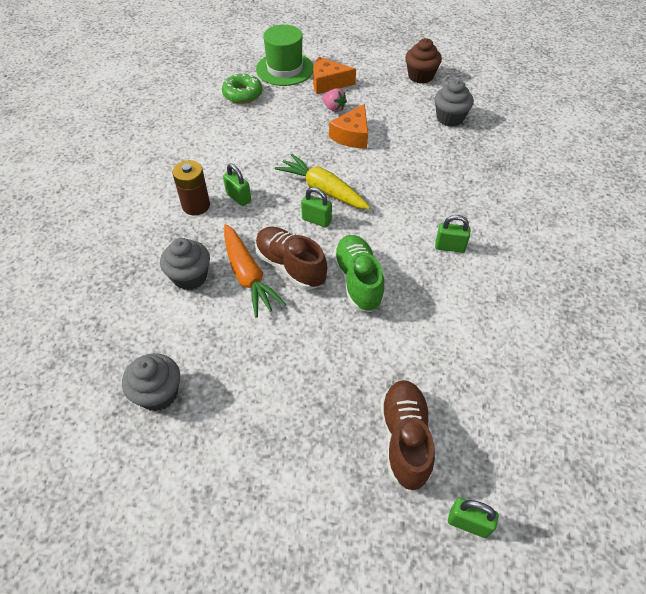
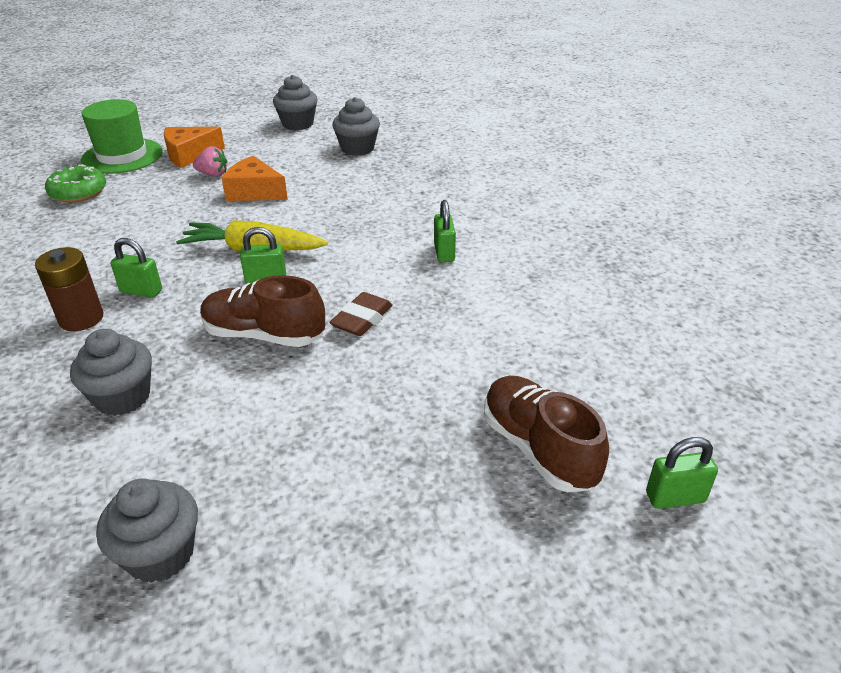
camera: 30 degrees left, 15 degrees down
(248, 276) = (211, 365): orange carrot -> none
(352, 136) = (254, 192): orange cheese -> orange cheese turned 120 degrees clockwise
(358, 281) = (362, 319): green shoe -> brown eraser
(420, 76) = (298, 124): brown cupcake -> grey cupcake
(450, 247) = (444, 253): green padlock -> green padlock turned 75 degrees counterclockwise

